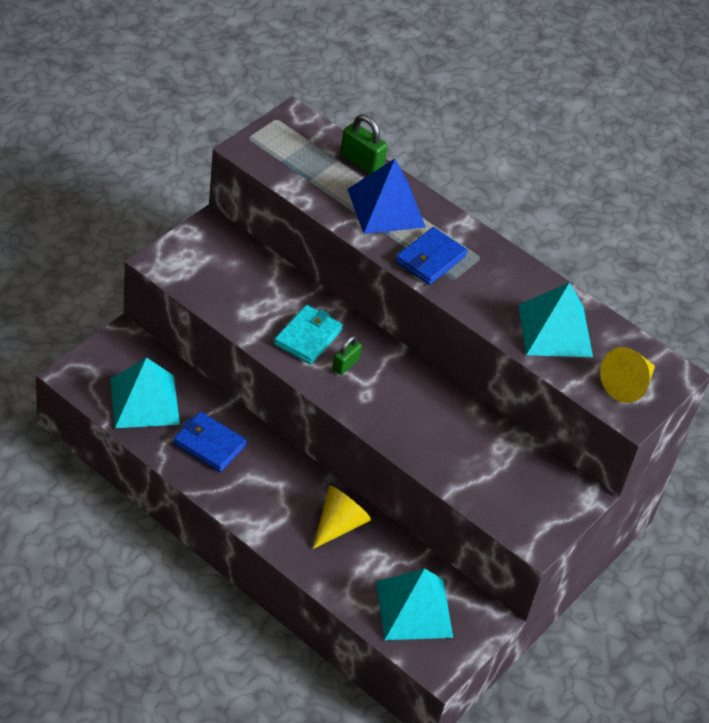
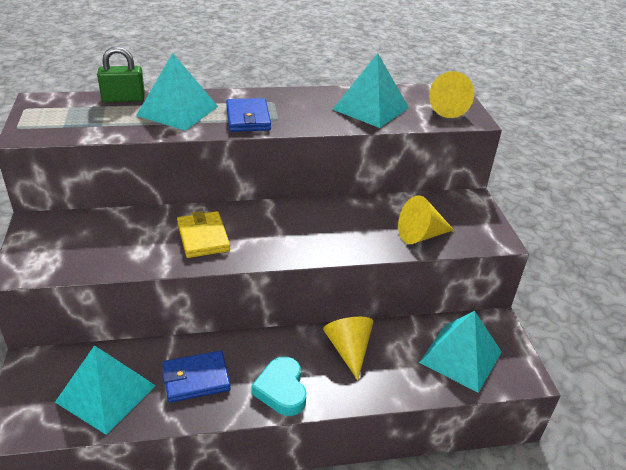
camera: 45 degrees left, 10 degrees down
(253, 504) = (281, 390): none -> turquoise heart
(308, 337) = (203, 237): turquoise wallet -> yellow wallet
(345, 365) = (251, 234): green padlock -> none
(386, 208) = (177, 111): blue pyramid -> turquoise pyramid
(477, 481) = (421, 235): none -> yellow cone

